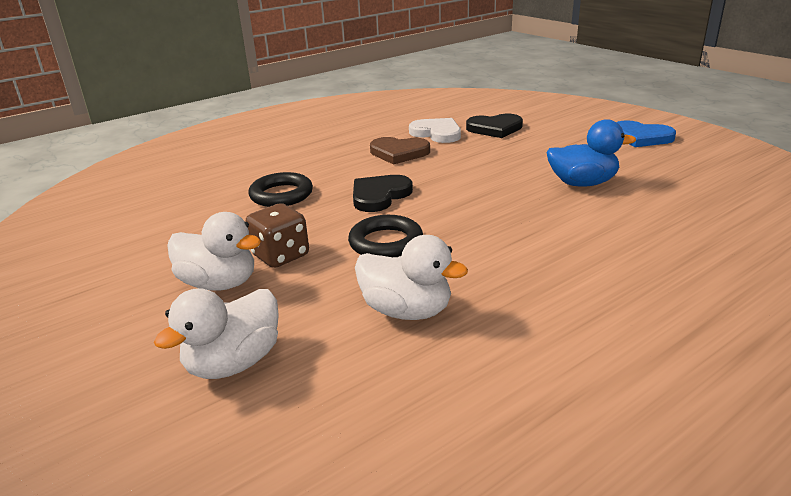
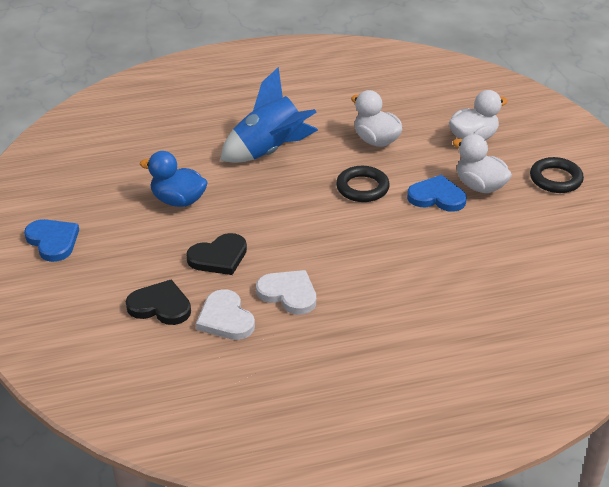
camera: 160 degrees left, 10 degrees up
(281, 195) = (423, 263): black ring -> black ring (555, 179)
(281, 256) = (437, 197): brown dice -> blue heart
(379, 196) = (341, 236): black heart -> black heart (219, 257)
(399, 153) = (288, 294): brown heart -> white heart
(548, 254) = (270, 151): none -> blue rocket

